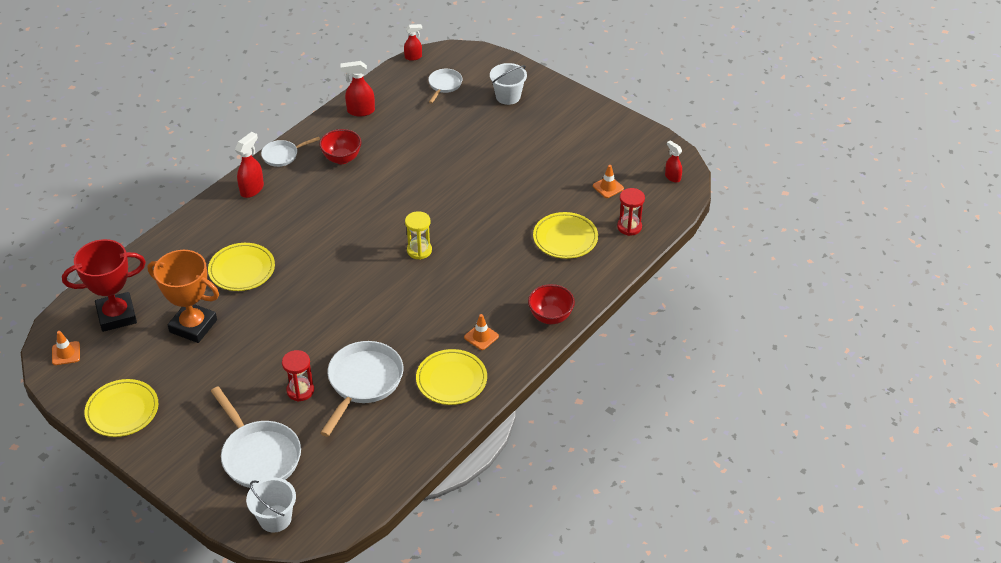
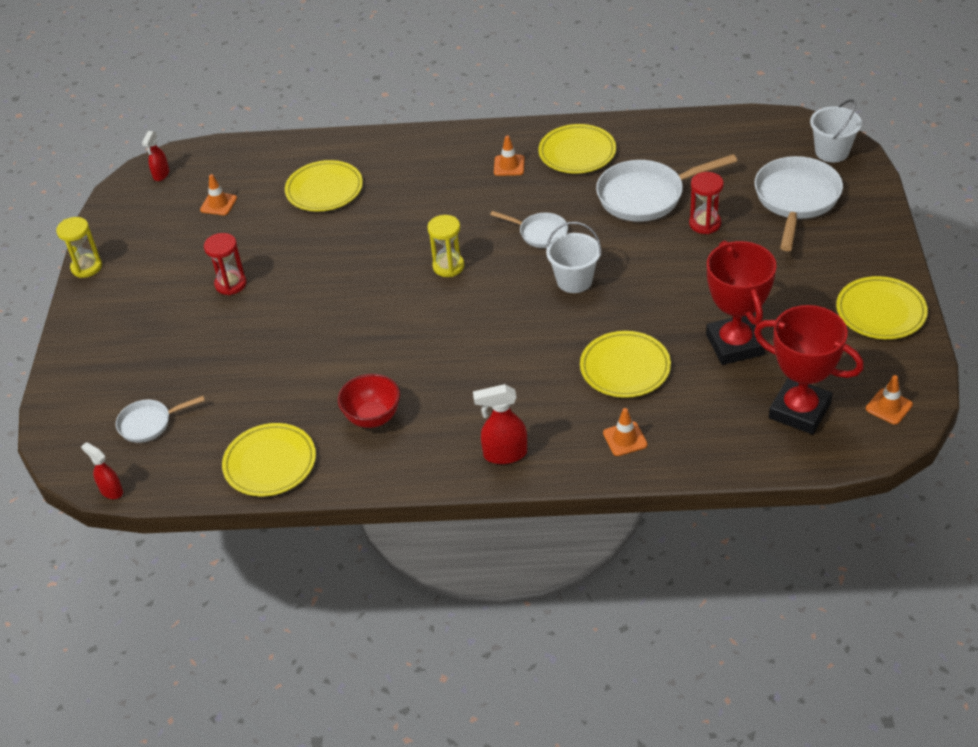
camera: 125 degrees left, 0 degrees up
(193, 326) = (735, 345): orange trophy -> red trophy
(198, 237) = (625, 439): none -> orange traffic cone
(282, 155) = (421, 472): white pan -> white pan (540, 233)
(360, 111) = (270, 463): red spray bottle -> yellow plate
(508, 96) = (124, 357): white bucket -> white bucket (574, 280)
(550, 317) = (437, 143): red bowl -> none
(609, 112) = (86, 267): none -> yellow hourglass
(629, 227) = (265, 163): red hourglass -> red hourglass (230, 284)

